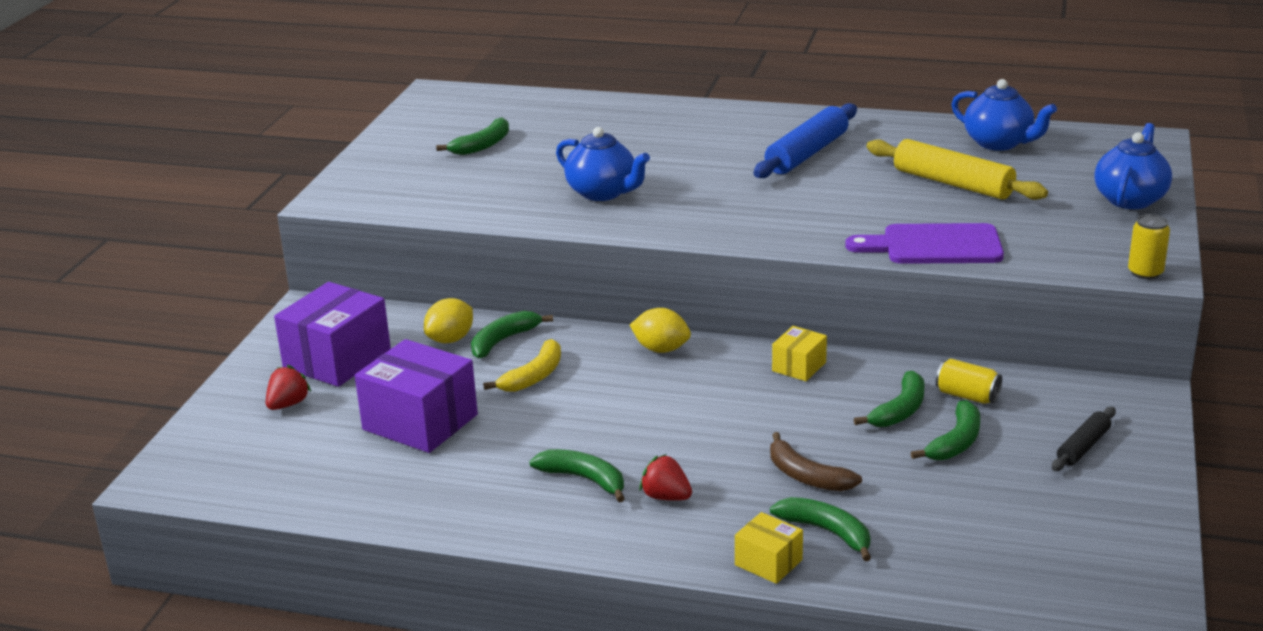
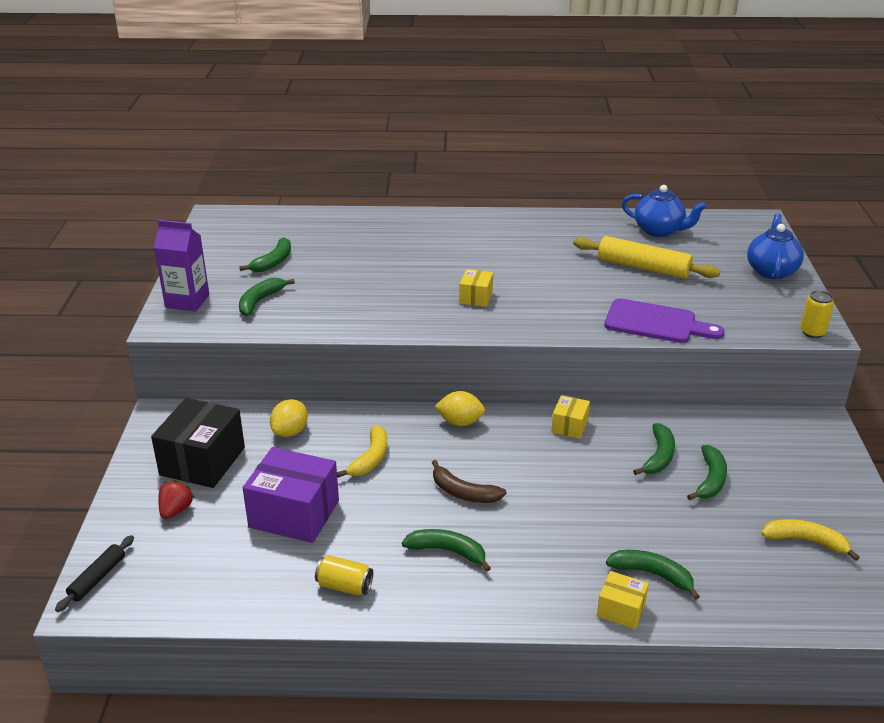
camera: 15 degrees left, 5 degrees up
(337, 359) = (202, 461): purple box -> black box
(363, 179) = (187, 301): none -> purple carton
(503, 341) = (333, 428): green banana -> green banana (260, 301)
(603, 193) = (387, 298): blue teapot -> none
(666, 497) = (518, 559): red strawberry -> none
(714, 200) = (476, 297): none -> yellow box
(806, 154) = (526, 250): blue rolling pin -> none
(806, 476) = (616, 525): brown banana -> brown banana (463, 492)
(934, 245) = (656, 323): purple cutting board -> purple cutting board turned 150 degrees counterclockwise
(967, 396) = (701, 438): yellow can -> yellow can (344, 586)
(1049, 521) = (806, 541): none -> yellow banana
(1083, 447) = (800, 472): black rolling pin -> black rolling pin (98, 578)

